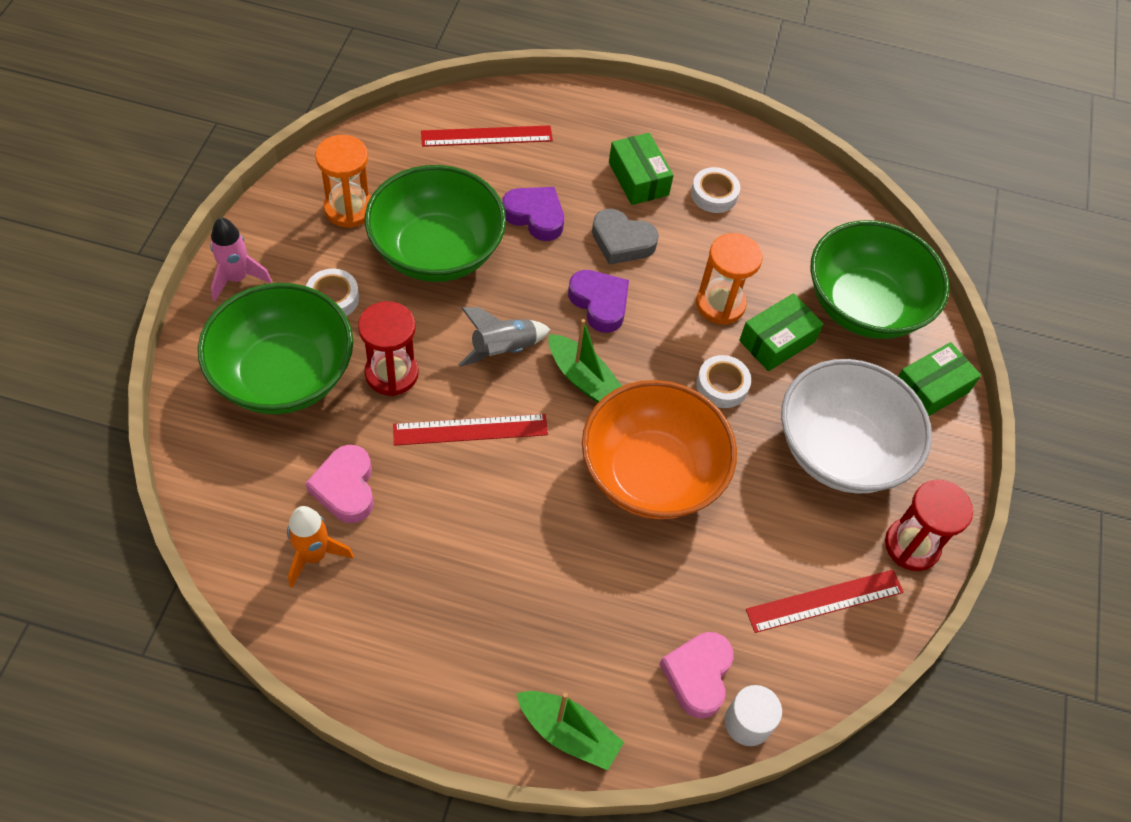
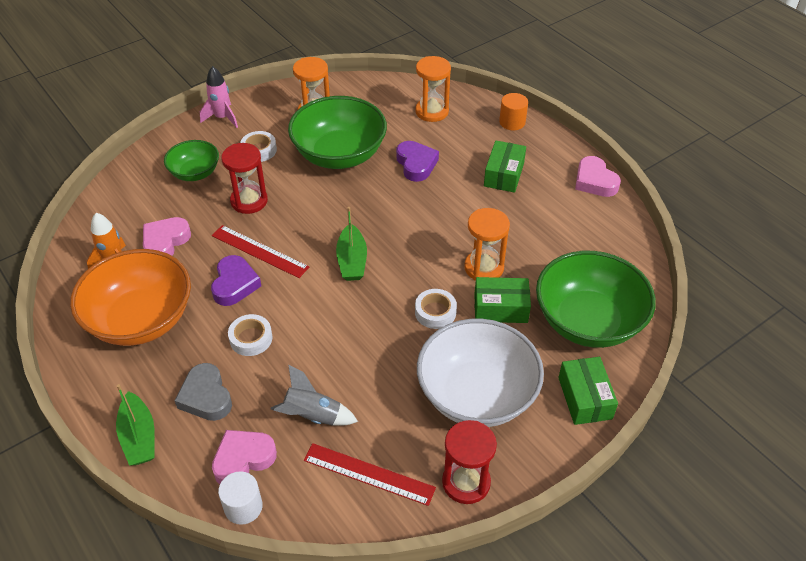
camera: 45 degrees right, 10 degrees down
(283, 375) = (195, 173): green bowl -> green bowl, size x0.55
(487, 136) = (432, 111): red ruler -> orange hourglass
(503, 350) = (322, 221): grey rocket -> grey rocket (312, 416)
(586, 105) = (512, 122): none -> orange cylinder
(599, 303) = (405, 227): purple heart -> purple heart (235, 284)
(622, 241) = (456, 202): grey heart -> grey heart (206, 397)
(651, 473) = (337, 334): orange bowl -> orange bowl (141, 320)
(714, 194) = (546, 206): white tape -> white tape (251, 338)
(732, 138) = (594, 181): none -> pink heart
(930, 389) = (585, 398): green box -> green box turned 75 degrees clockwise

